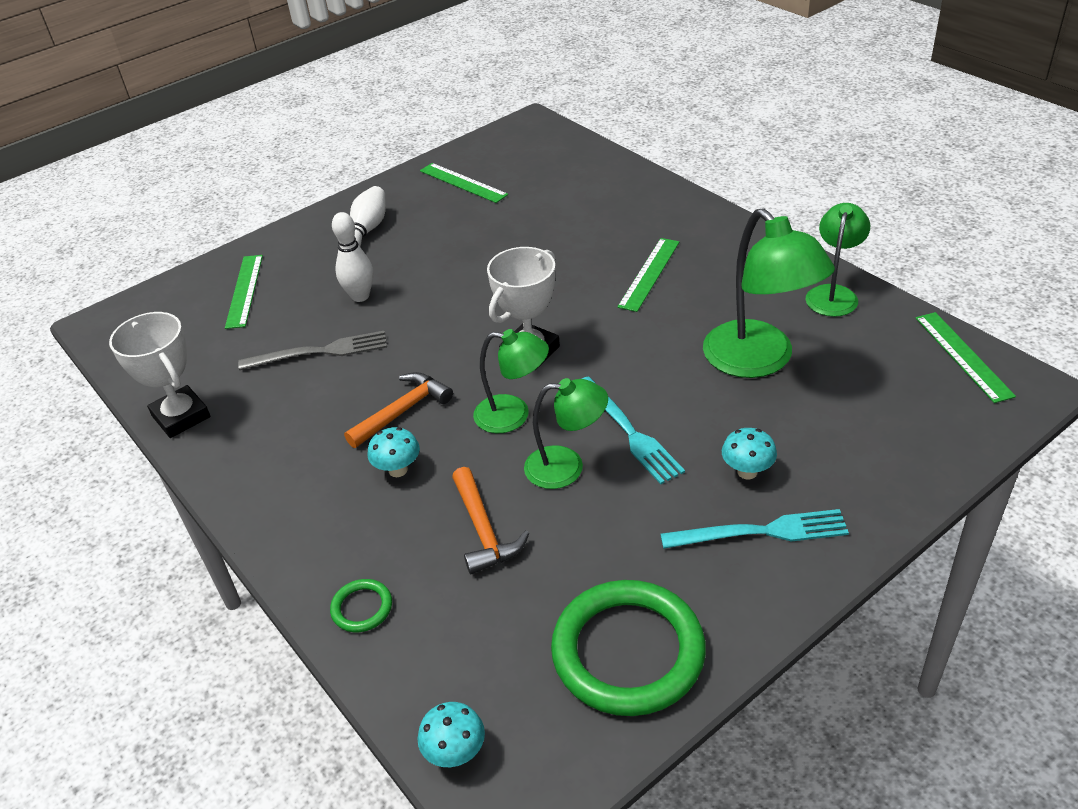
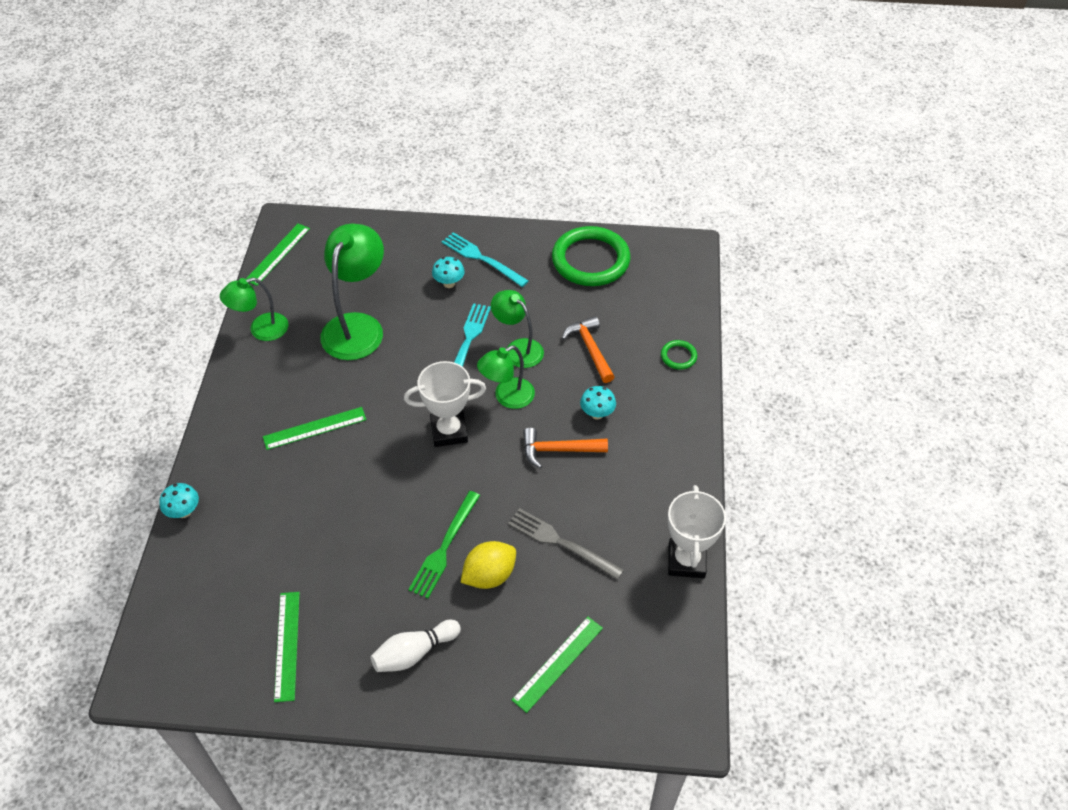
camera: 140 degrees left, 10 degrees up
(360, 296) = (489, 575): white bowling pin -> yellow lemon
(421, 286) = (444, 547): none -> green fork
(455, 753) = (691, 276): turquoise mushroom -> turquoise mushroom (184, 512)
(483, 530) = (590, 349): orange hammer -> orange hammer turned 45 degrees counterclockwise
(513, 415) = (507, 397): green lamp -> green lamp turned 90 degrees counterclockwise

